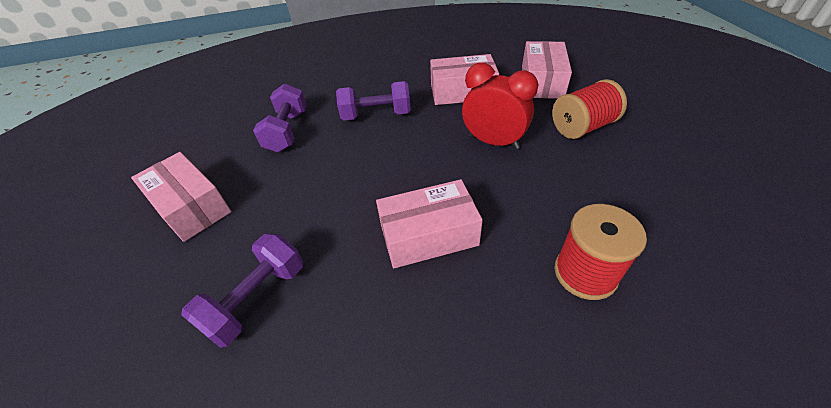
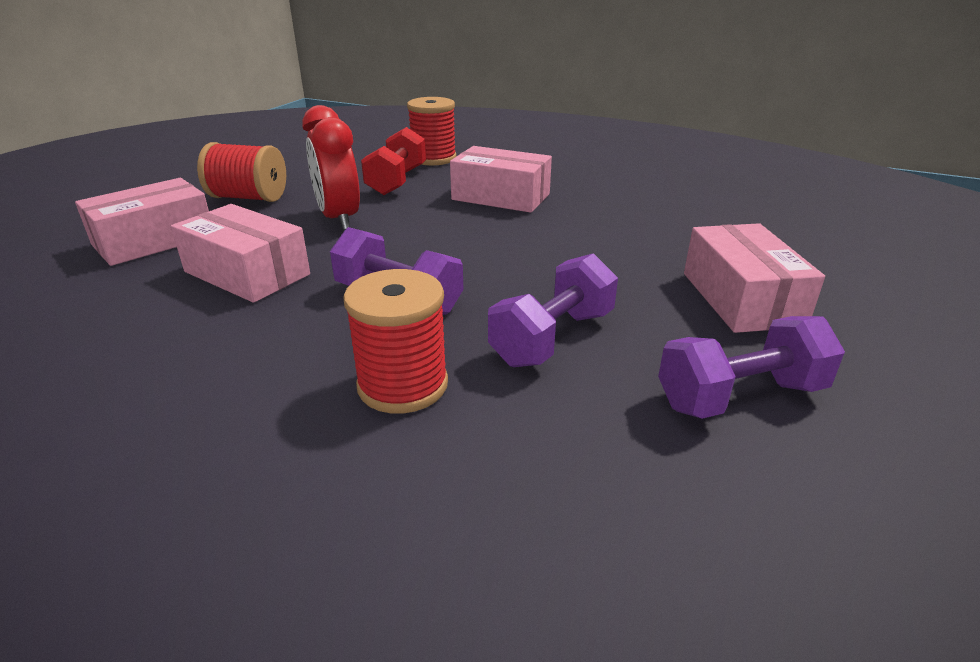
camera: 145 degrees left, 15 degrees down
(257, 299) = (672, 215): purple dumbbell -> purple dumbbell (740, 396)
(329, 90) = (403, 385): none -> red spool
(539, 206) = (397, 181): none -> red dumbbell

